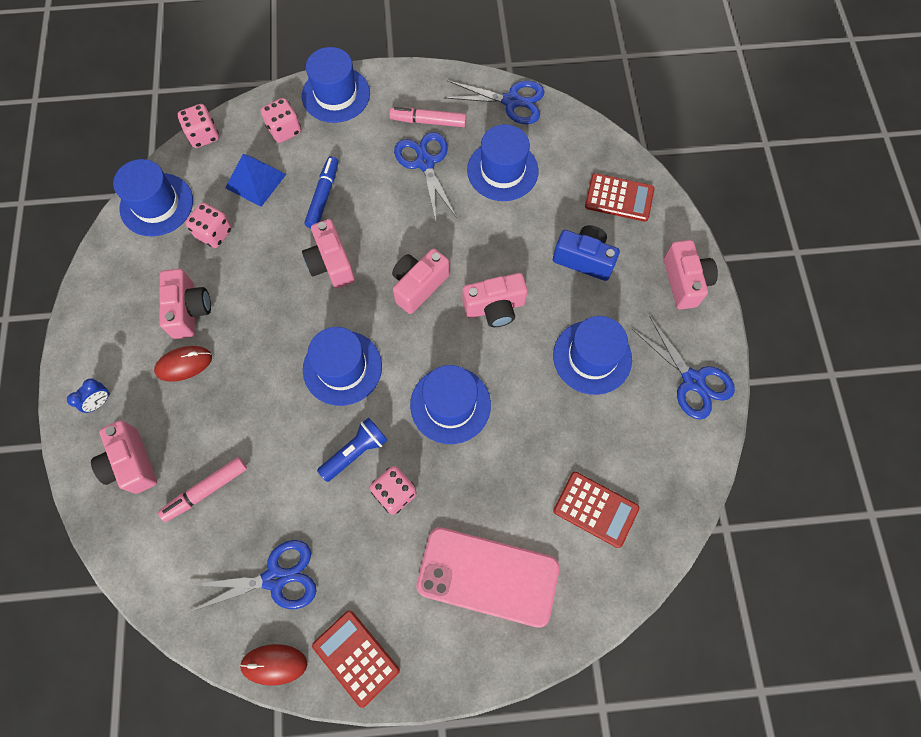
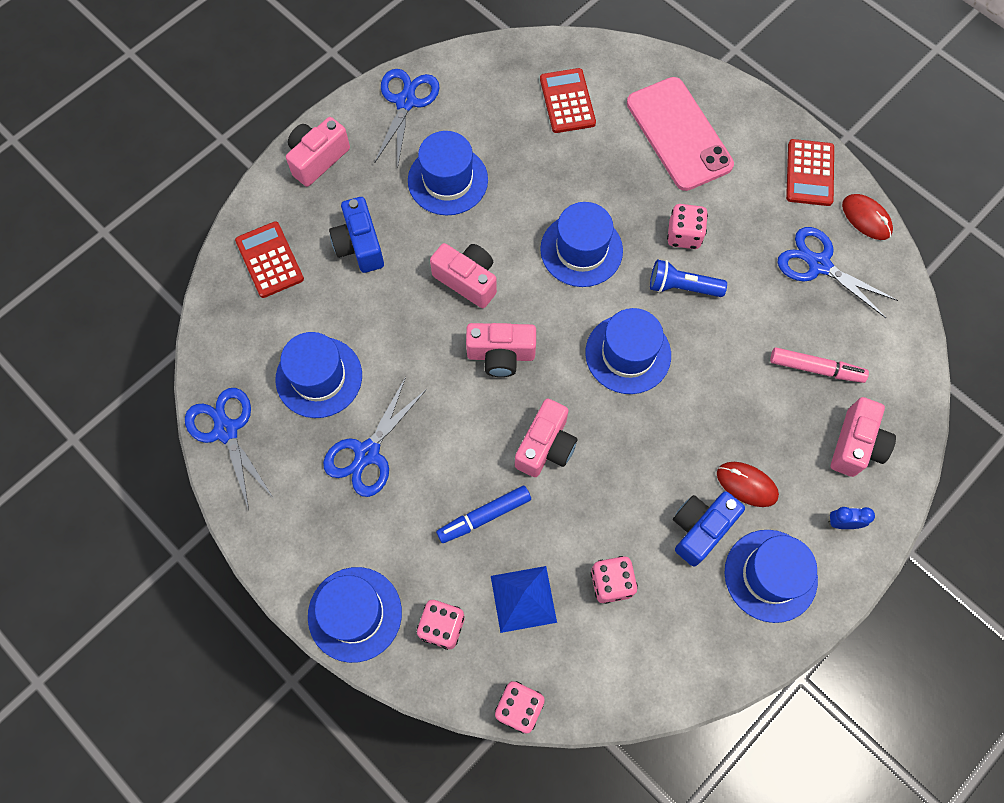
camera: 130 degrees left, 0 degrees up
(156, 204) = (633, 673): blue hat -> blue hat (770, 575)
(189, 310) = (700, 529): pink camera -> blue camera
(428, 121) = (315, 490): pink marker -> none

